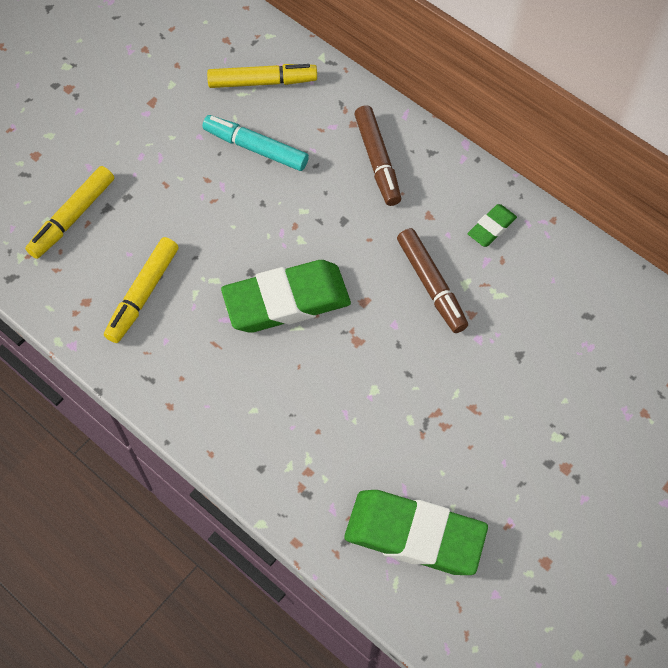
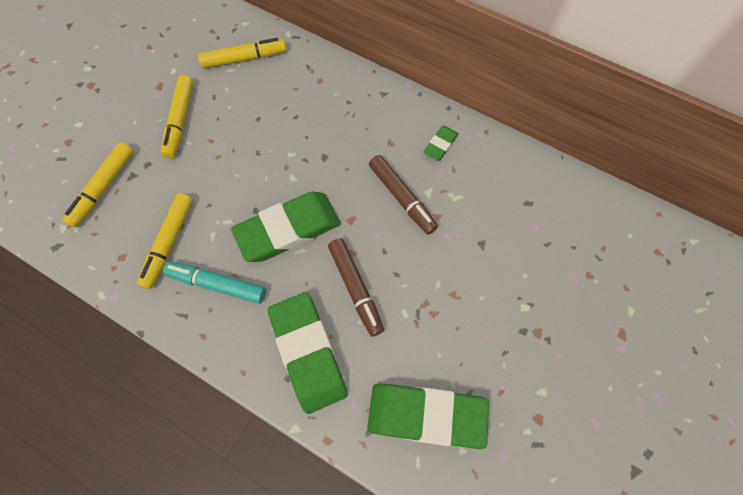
camera: 10 degrees left, 5 degrees up
(173, 149) = (180, 121): none -> yellow marker
(256, 148) = (246, 110): turquoise marker -> turquoise marker (217, 284)
(289, 444) = (308, 353): none -> green eraser
(377, 160) = (343, 106): brown marker -> brown marker (355, 288)

